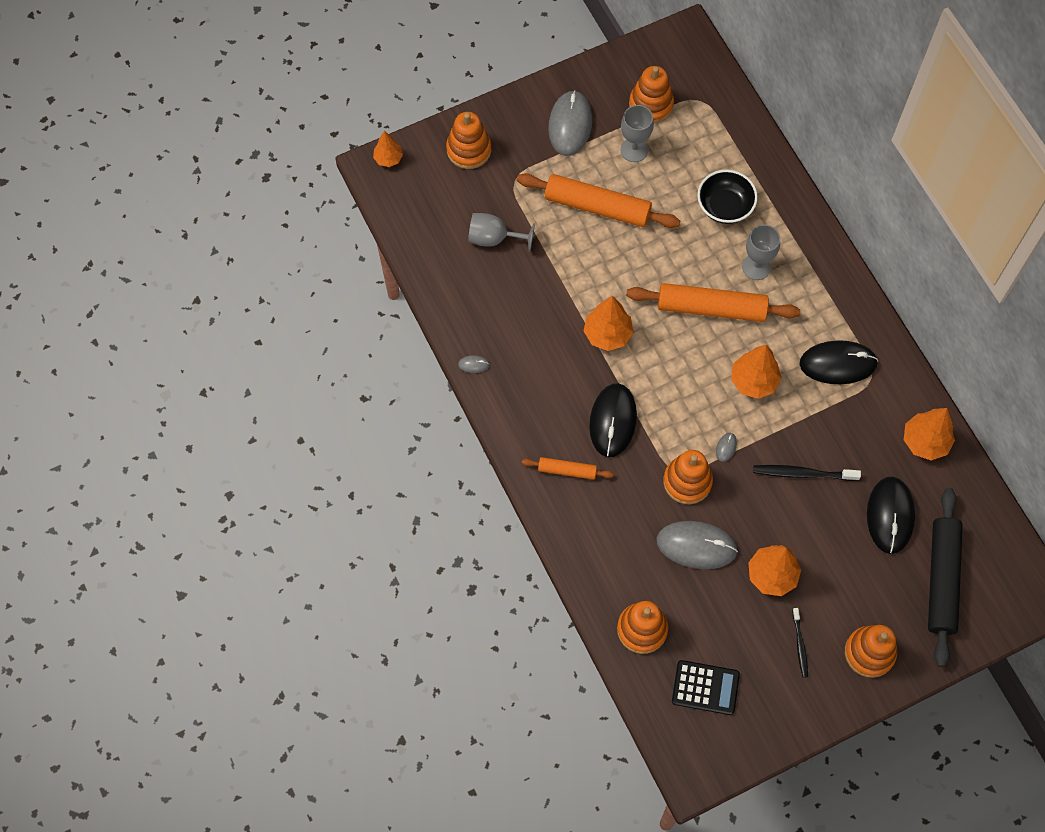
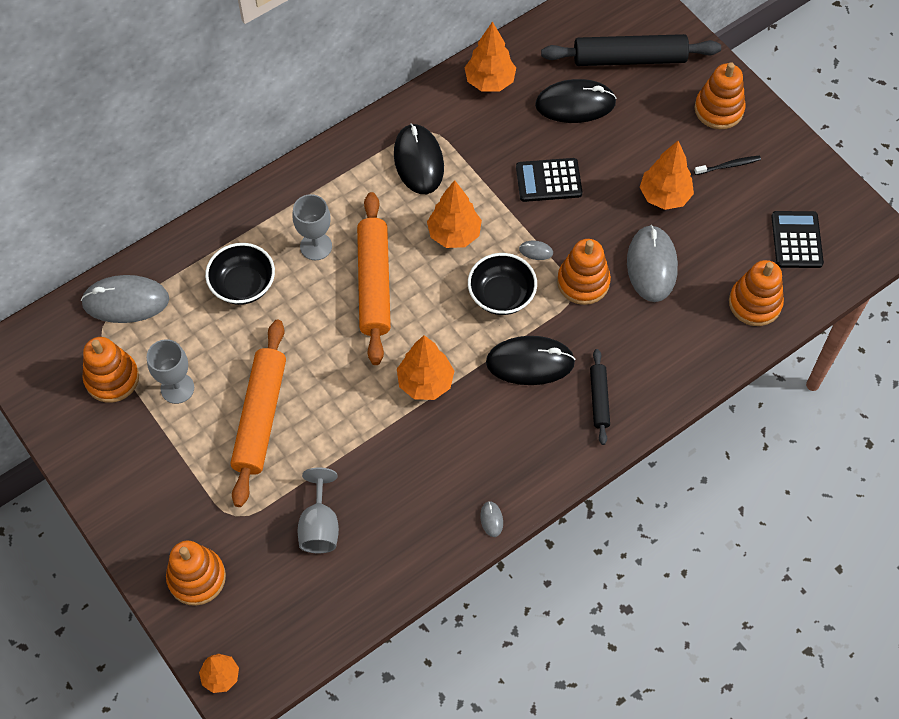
camera: 100 degrees left, 5 degrees down
(567, 470) = (599, 399): orange rolling pin -> black rolling pin
(570, 125) = (149, 464): grey mouse -> grey mouse (126, 301)
(684, 410) = (501, 295): none -> black bowl
(802, 473) = (548, 180): black toothbrush -> black calculator

